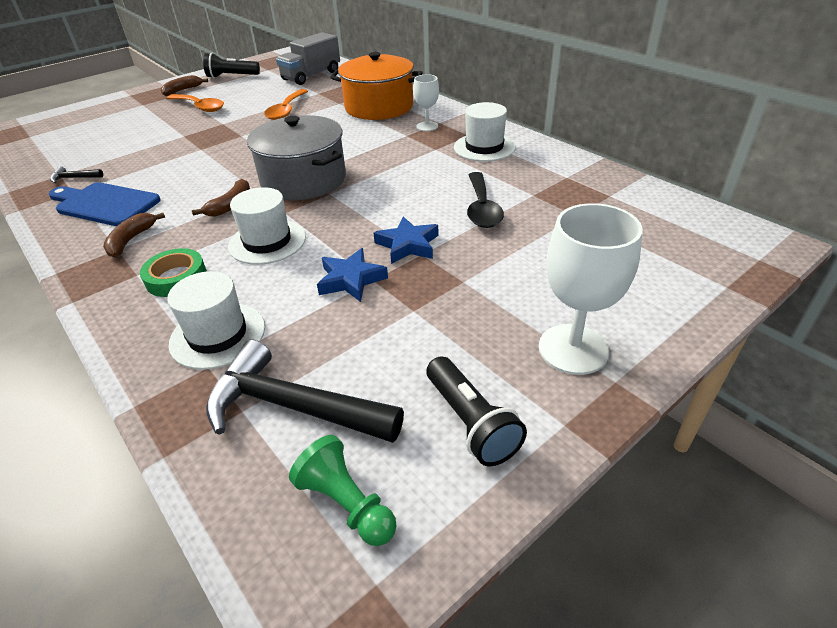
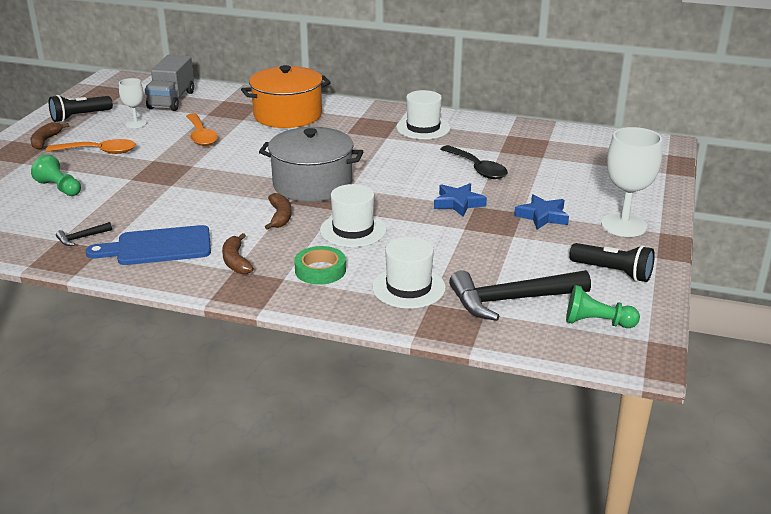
camera: 35 degrees left, 10 degrees down
(130, 130) = (59, 188): none -> green pawn
(351, 280) = (450, 233): blue star -> blue star (542, 216)
(427, 126) = (354, 122): white goblet -> white goblet (136, 124)

